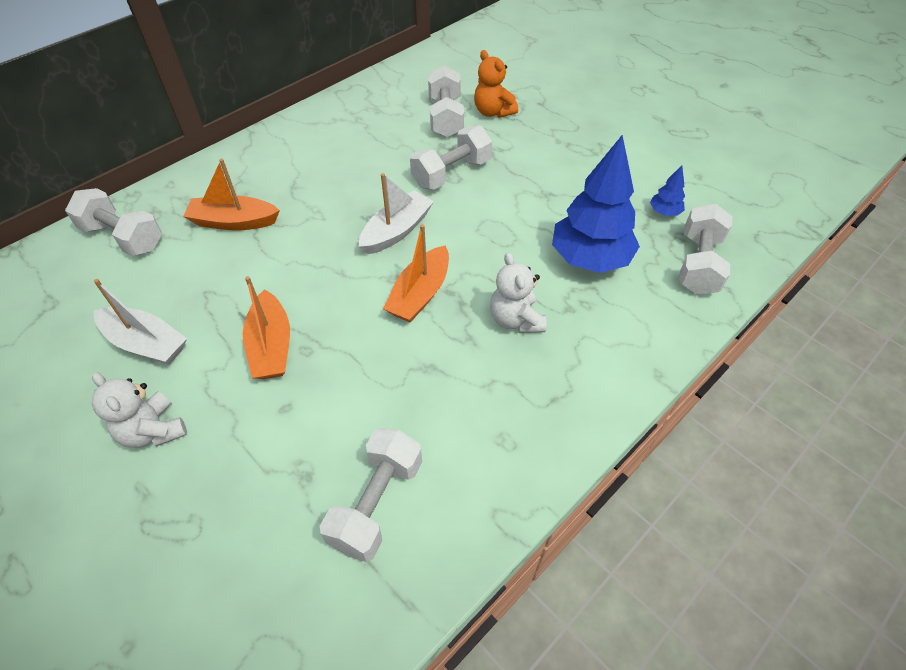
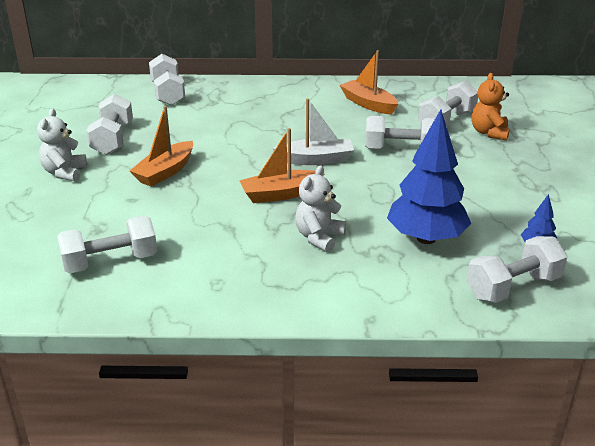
camera: 45 degrees right, 20 degrees down
(146, 343) = (113, 139): white boat -> white dumbbell
(234, 222) = (231, 112): orange boat -> orange boat (368, 104)

